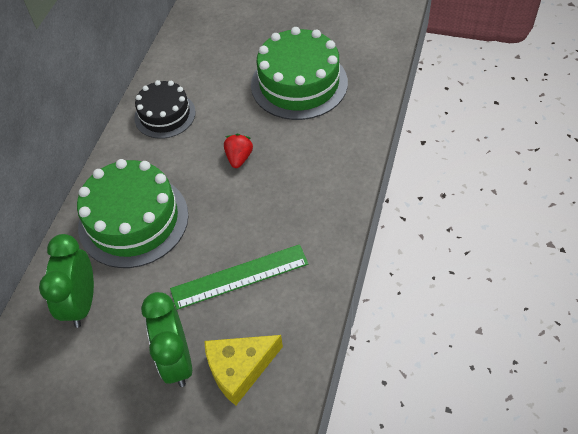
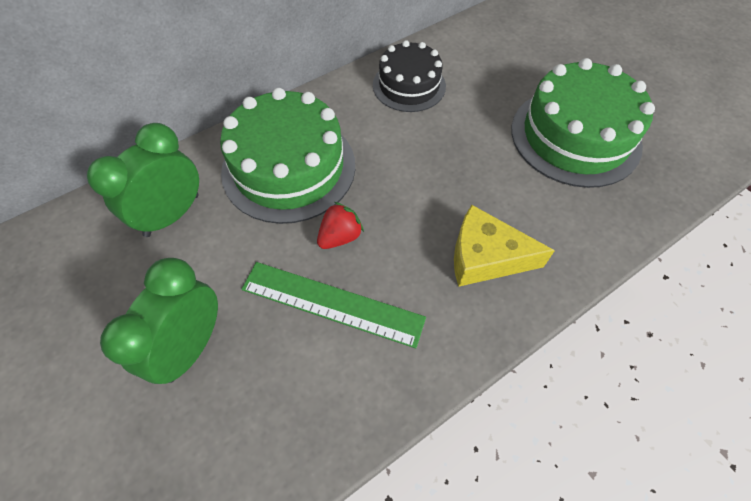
camera: 35 degrees right, 5 degrees up
(239, 158) = (443, 174): red strawberry -> red strawberry (340, 237)
(239, 369) = (238, 412): yellow cheese -> yellow cheese (485, 257)

